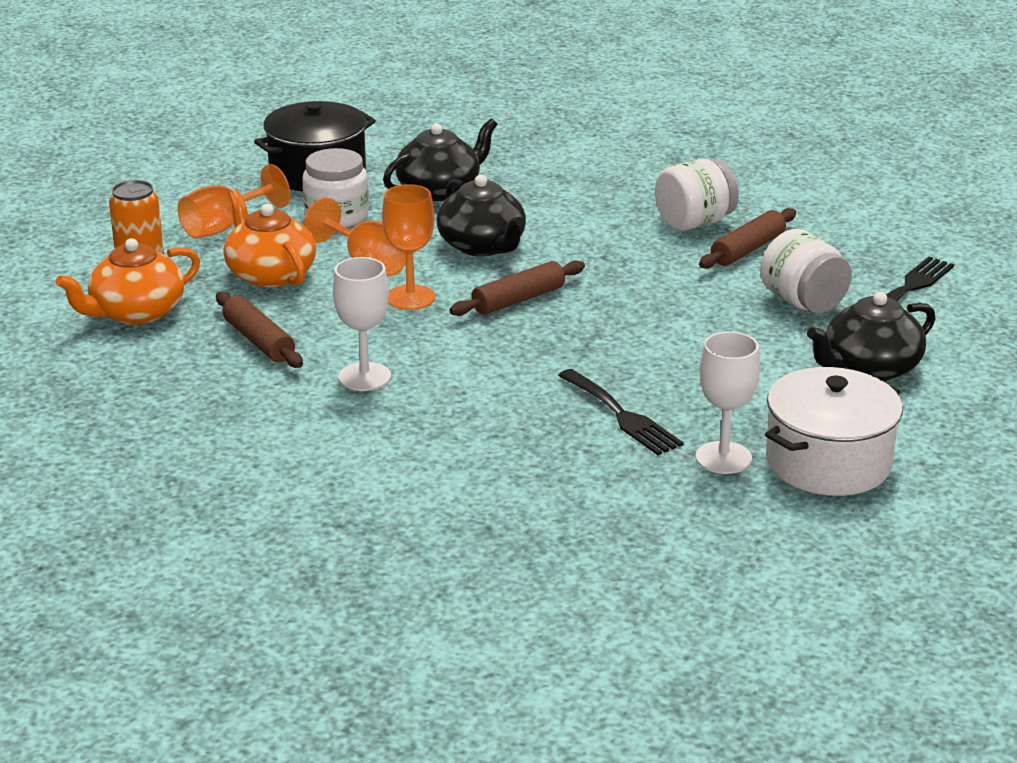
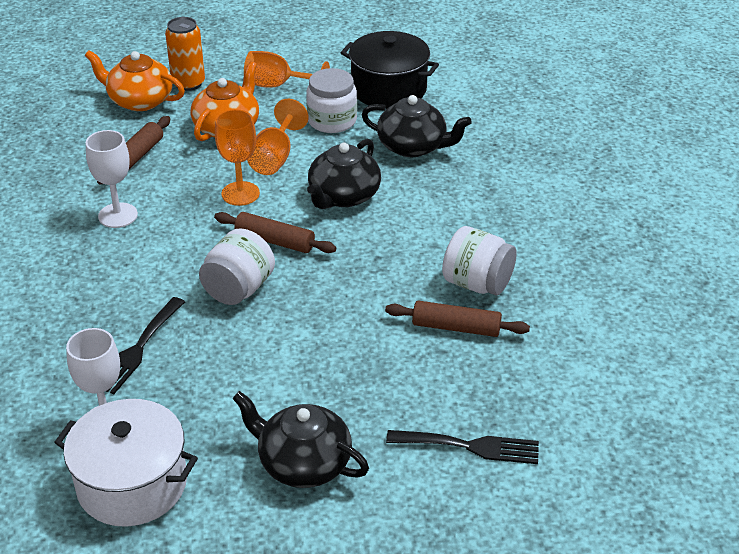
camera: 60 degrees right, 10 degrees up
(803, 302) = (389, 388): white jar -> white jar (239, 289)

